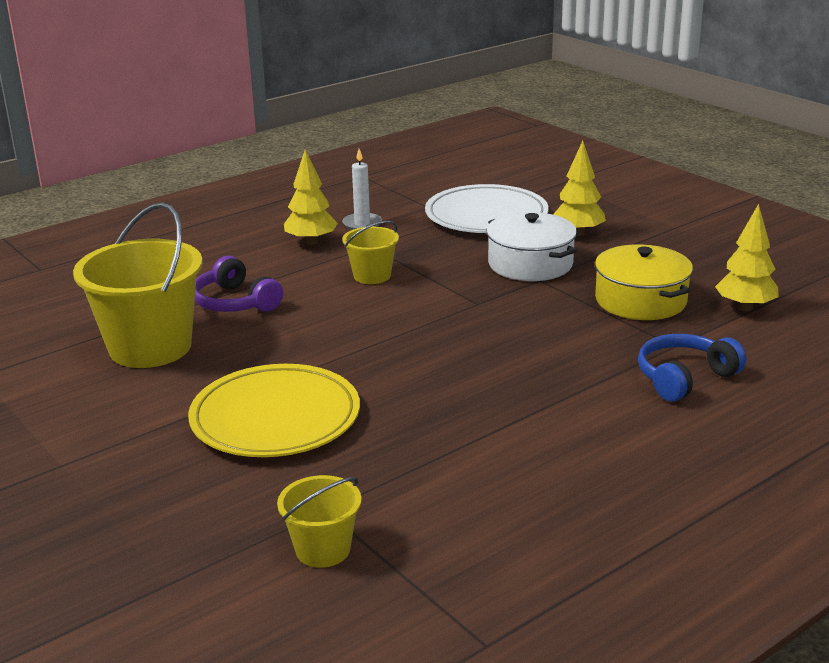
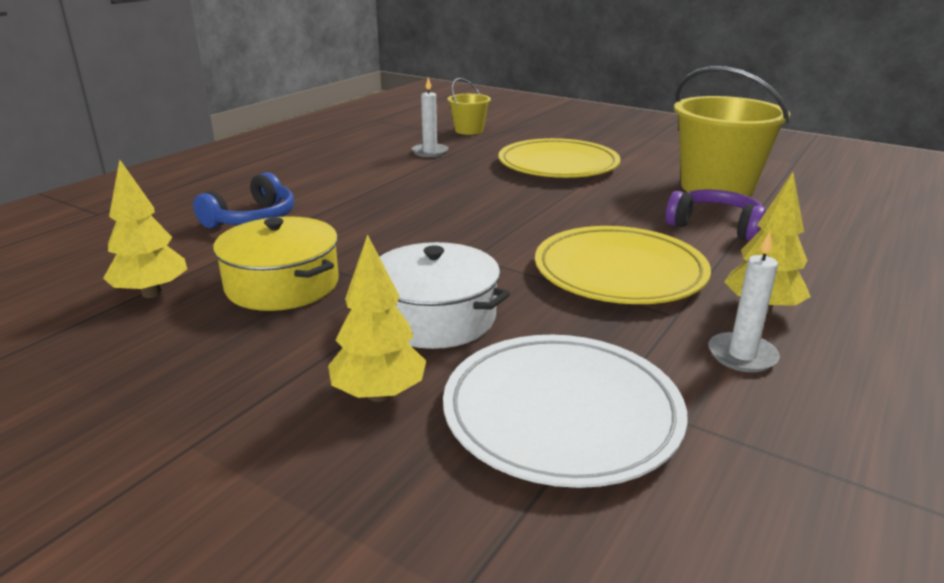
camera: 160 degrees right, 0 degrees up
(372, 276) = (619, 272): yellow bucket -> yellow plate
(431, 484) = (430, 152): none -> white candle

